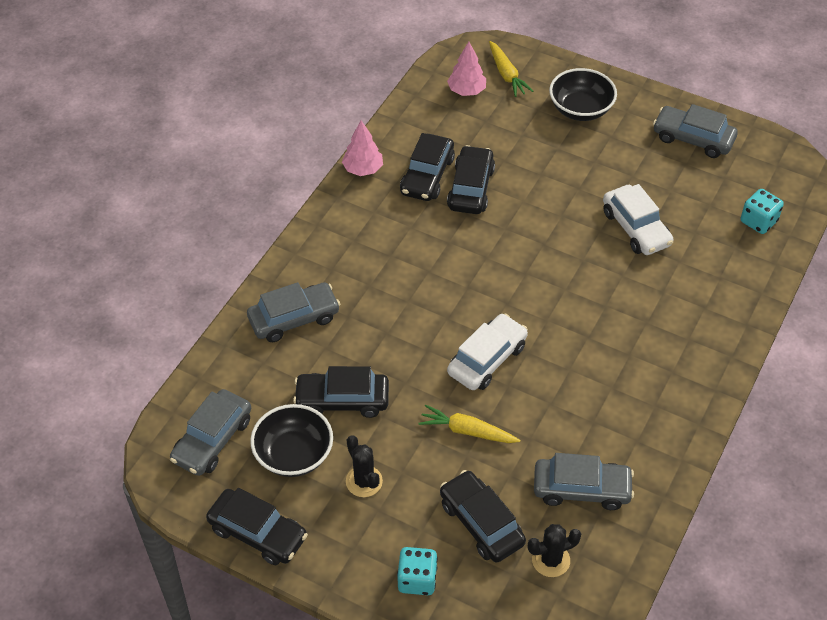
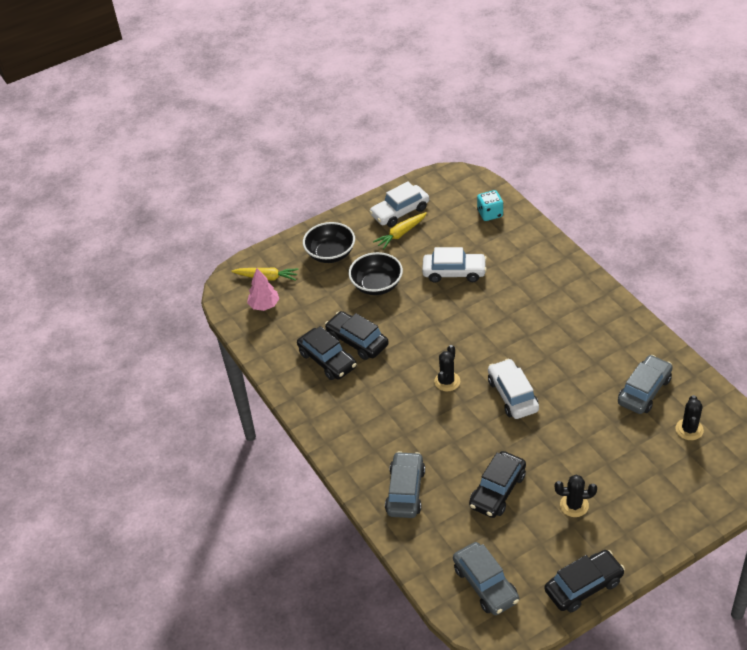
camera: 55 degrees left, 5 degrees down
(294, 454) = (527, 538): black bowl -> black bowl (377, 285)
(363, 169) = (293, 394): pink tree -> none
(417, 579) = (668, 507): turquoise dice -> none
(467, 291) = (447, 381): none -> black cactus
(467, 431) = (565, 430): yellow carrot -> yellow carrot (401, 234)
(481, 523) = (642, 454): black car -> none
(693, 139) = (400, 212): grey car -> white car

